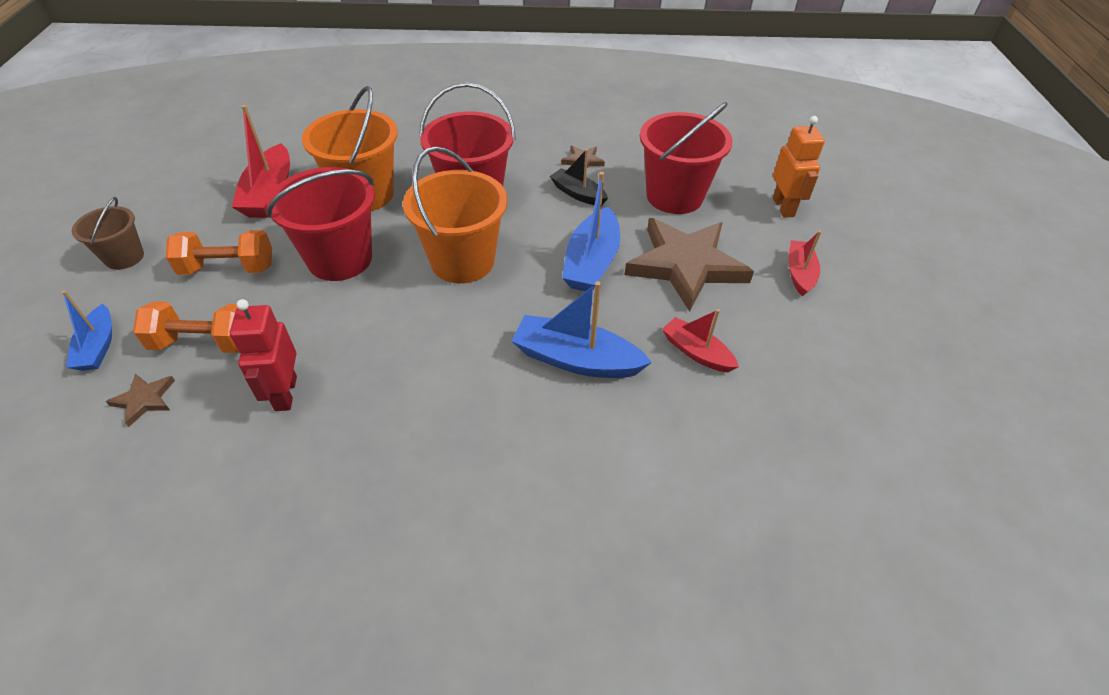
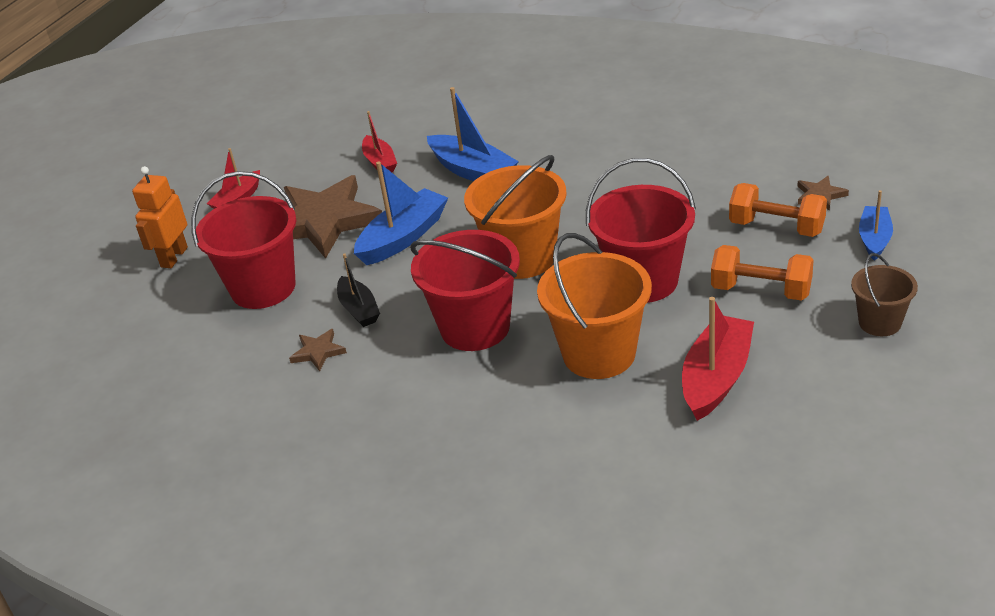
camera: 150 degrees left, 10 degrees down
(285, 393) = (706, 183): red robot -> none

